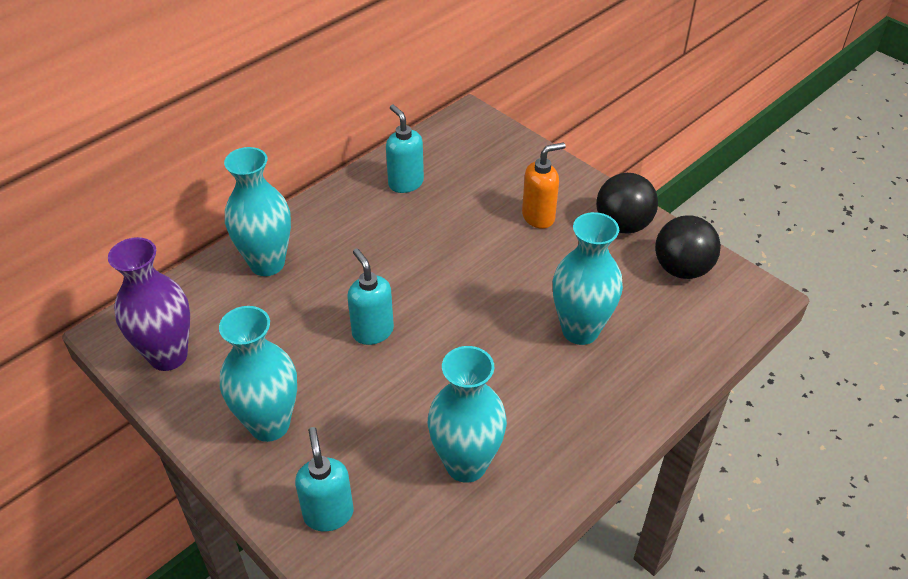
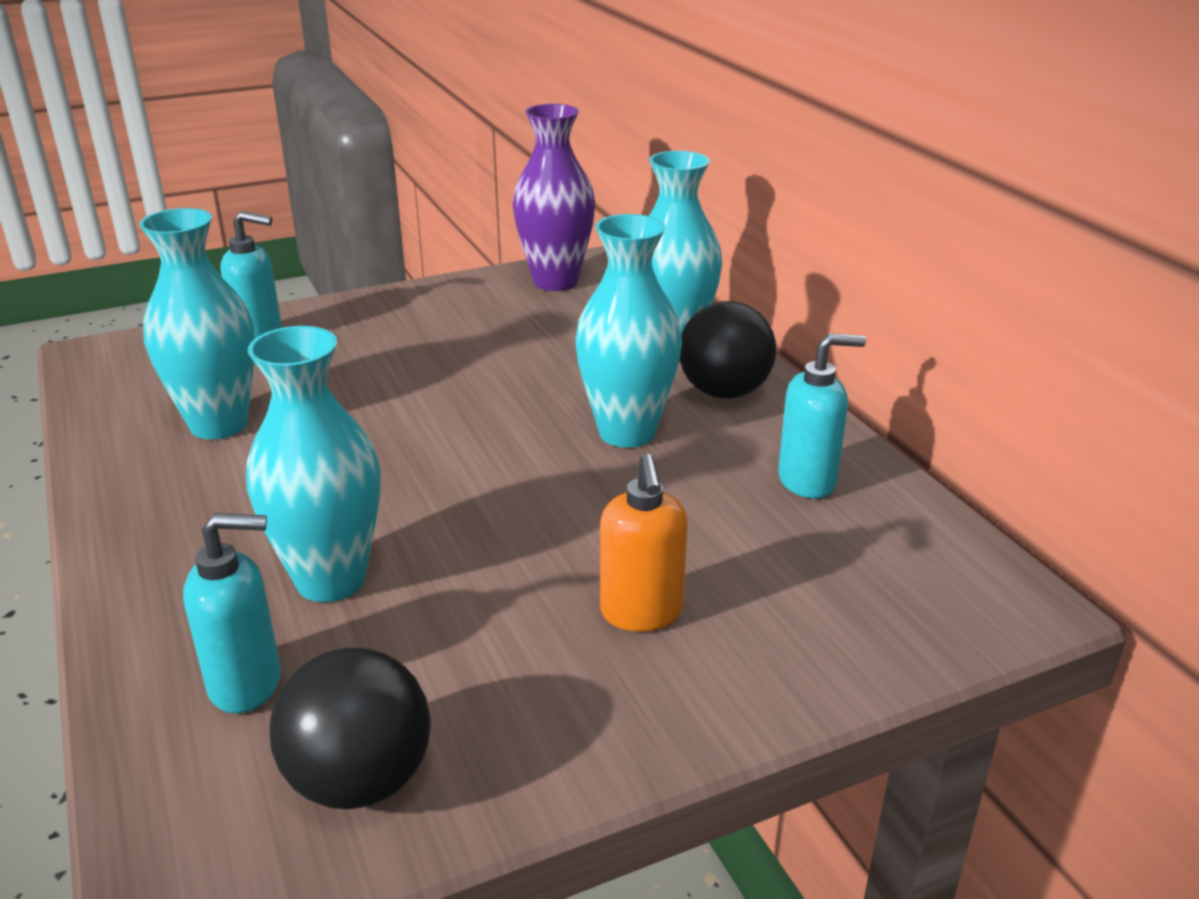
camera: 110 degrees right, 15 degrees down
(269, 424) = (406, 321): turquoise vase -> turquoise vase (627, 432)
(372, 331) = (490, 399): turquoise soap dispenser -> turquoise soap dispenser (247, 684)
(623, 225) = (551, 732): black ball -> black ball (724, 392)

